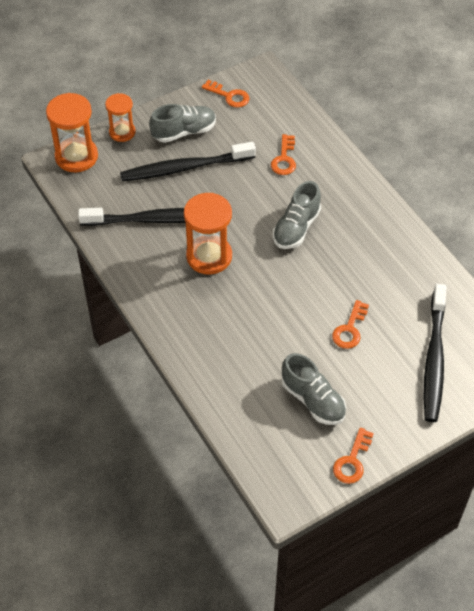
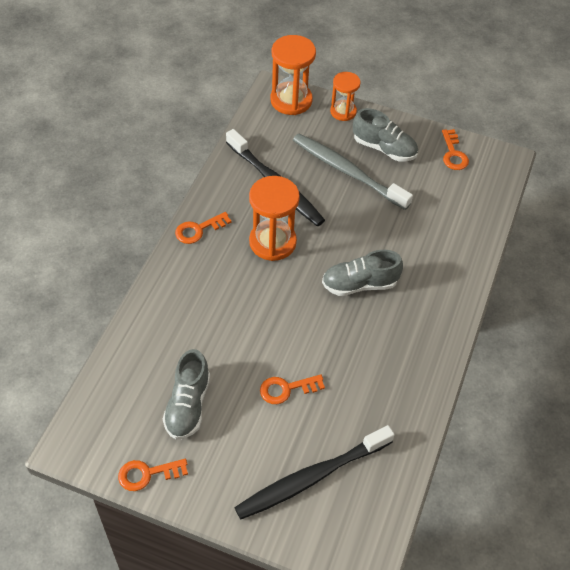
camera: 50 degrees right, 0 degrees up
(185, 168) = (348, 172): black toothbrush -> grey toothbrush
(284, 159) = (425, 231): orange key -> orange key (198, 230)

